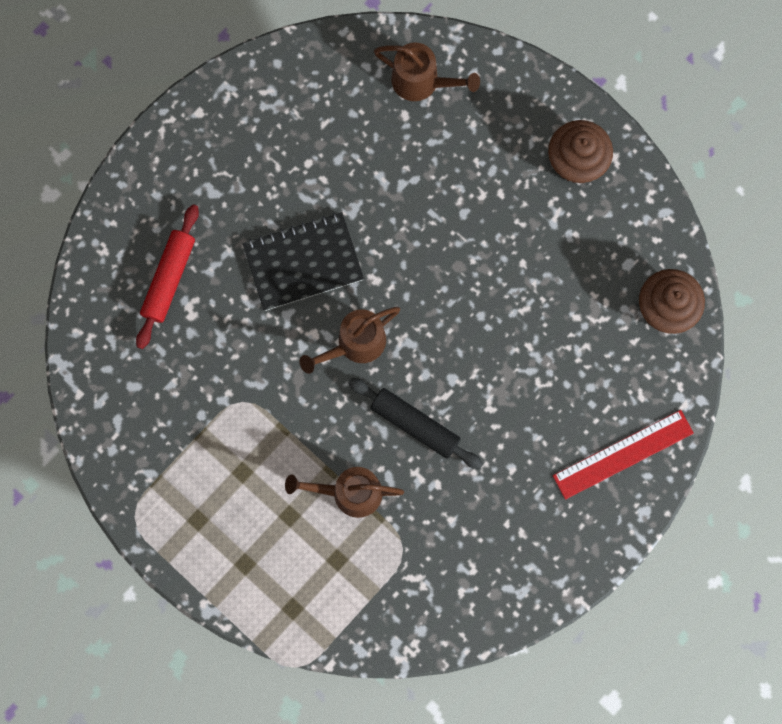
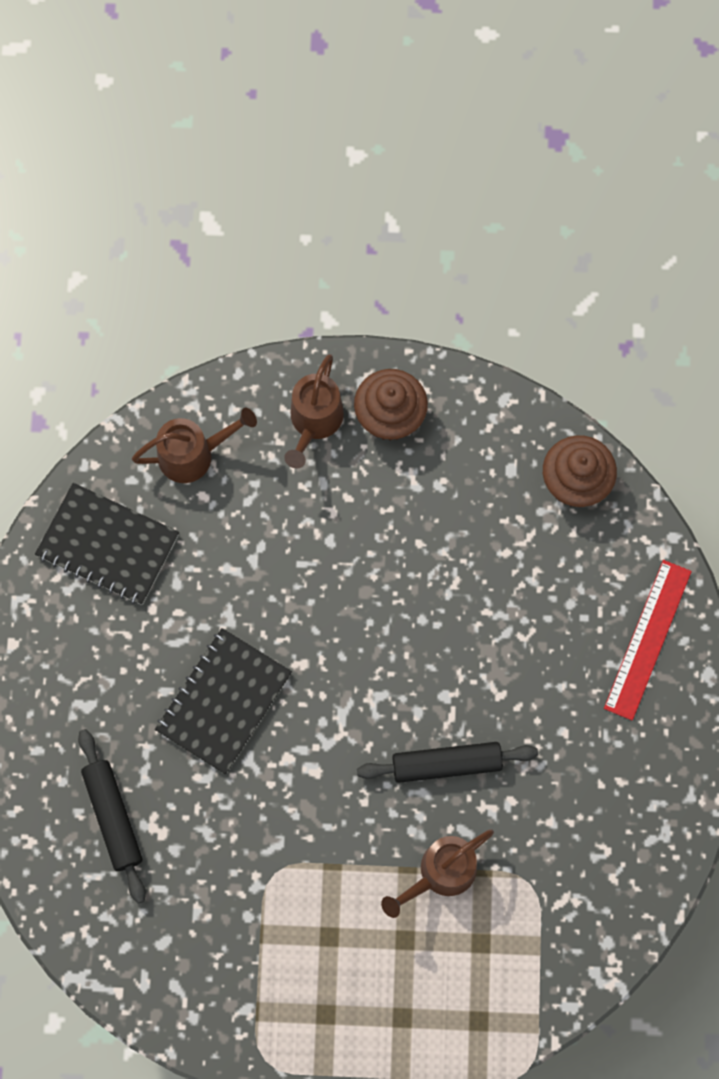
camera: 40 degrees left, 5 degrees down
(169, 279) = (113, 817): red rolling pin -> black rolling pin
(314, 97) = (108, 545): none -> black notebook
(354, 344) = (332, 737): brown watering can -> brown watering can (314, 423)

